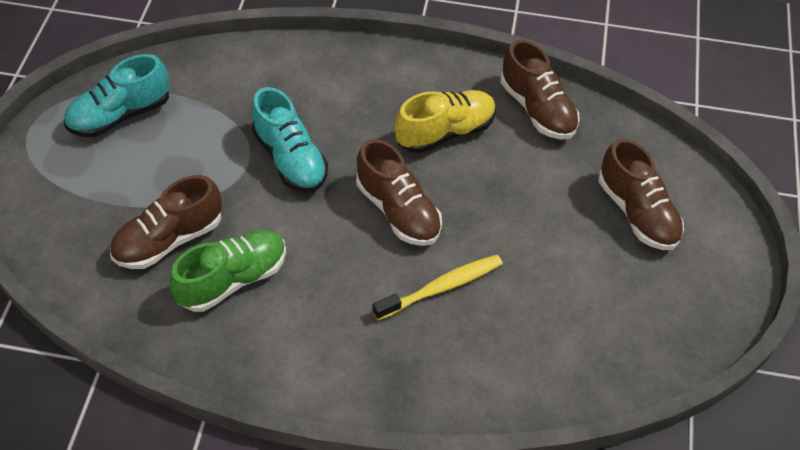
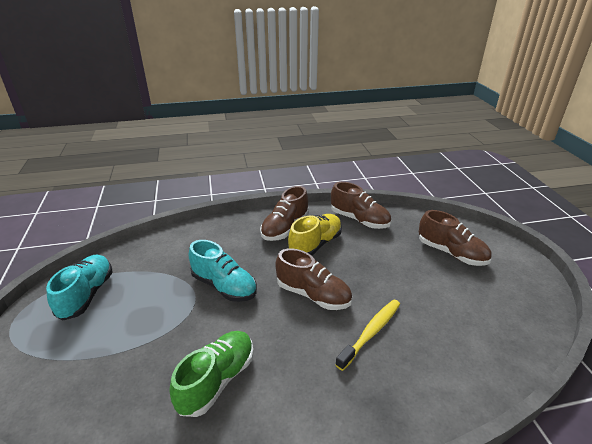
camera: 20 degrees left, 20 degrees down
(120, 115) = (87, 295): turquoise shoe -> turquoise shoe turned 150 degrees clockwise
(169, 240) = (153, 368): brown shoe -> brown shoe (285, 228)

